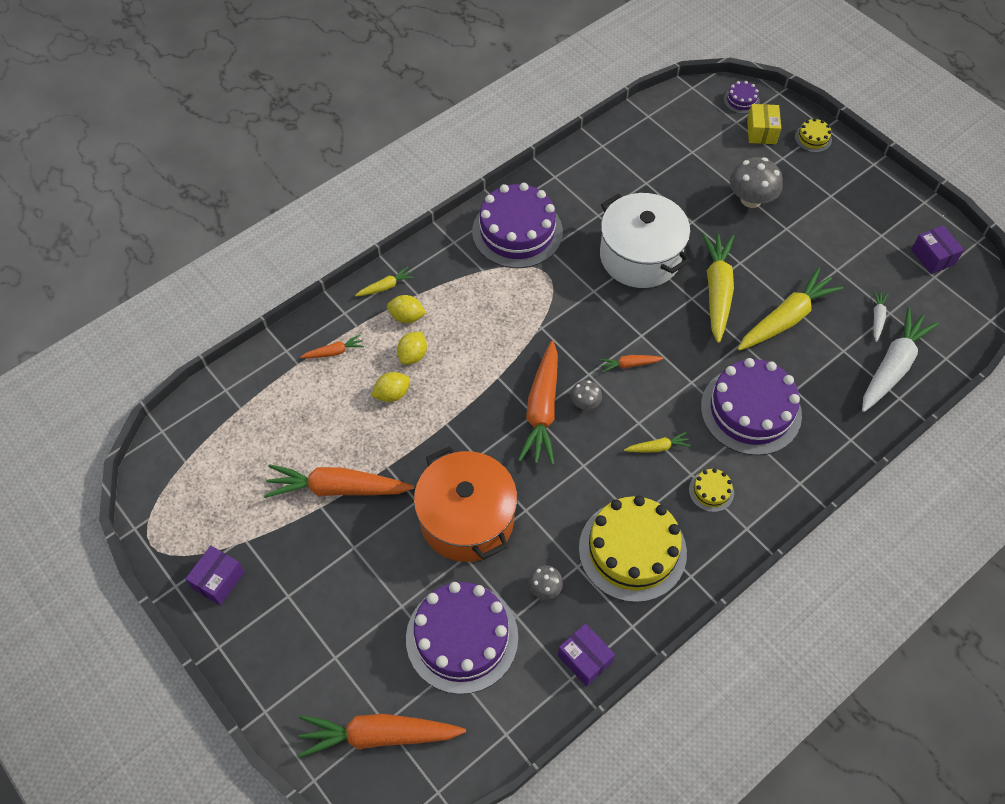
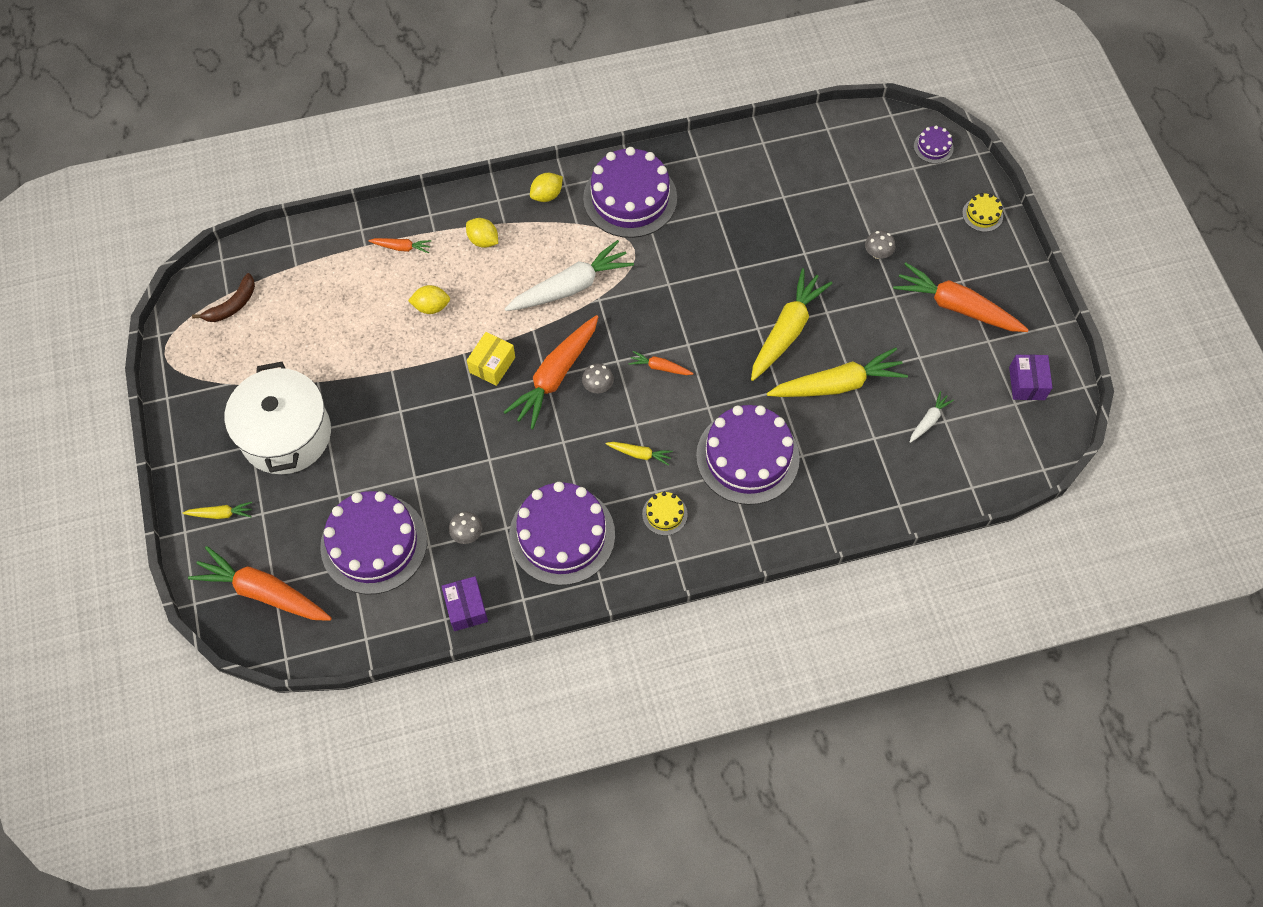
camera: 25 degrees right, 5 degrees up
(196, 469) = (232, 305): none -> brown banana
(218, 580) = (203, 408): purple box -> none
(337, 488) = (339, 371): orange carrot -> orange carrot (956, 307)
(385, 287) = (479, 204): yellow carrot -> yellow carrot (221, 514)
(413, 355) = (469, 278): yellow lemon -> yellow lemon (547, 195)
(467, 519) = (434, 445): orange pot -> none
(632, 550) = (562, 535): yellow cake -> purple cake
(640, 256) = (732, 268): white pot -> white pot (286, 434)
(751, 199) = (877, 253): grey mushroom -> grey mushroom, size x0.54
(761, 132) = (933, 188): yellow box -> yellow box (492, 365)
(892, 366) = (913, 473): white carrot -> white carrot (570, 287)

